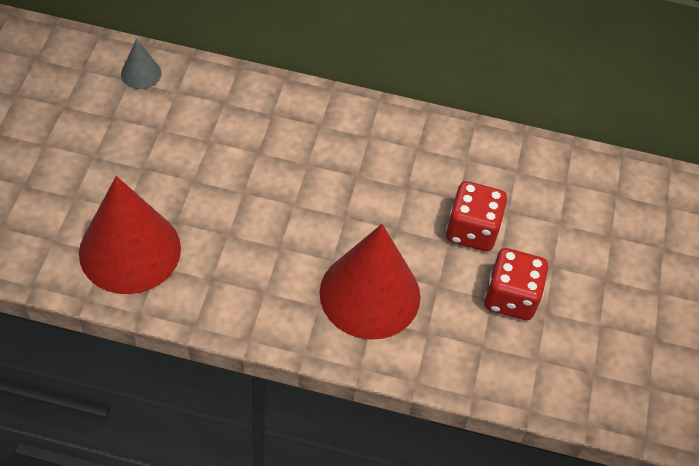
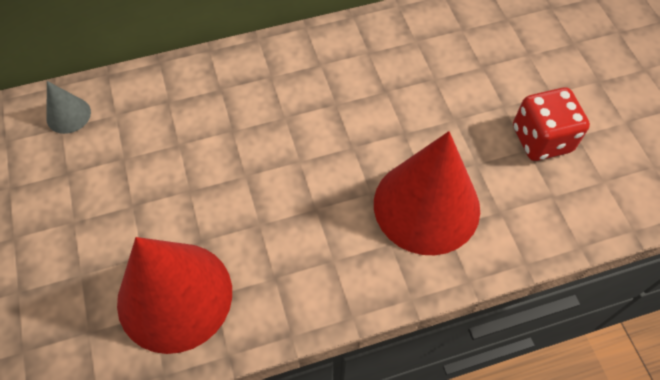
camera: 25 degrees left, 5 degrees up
(472, 230) = (466, 99): red dice -> none

